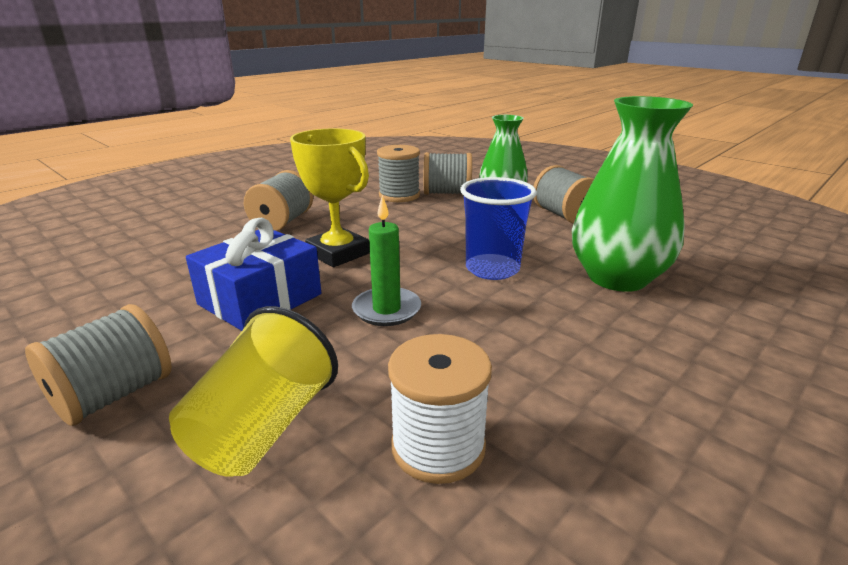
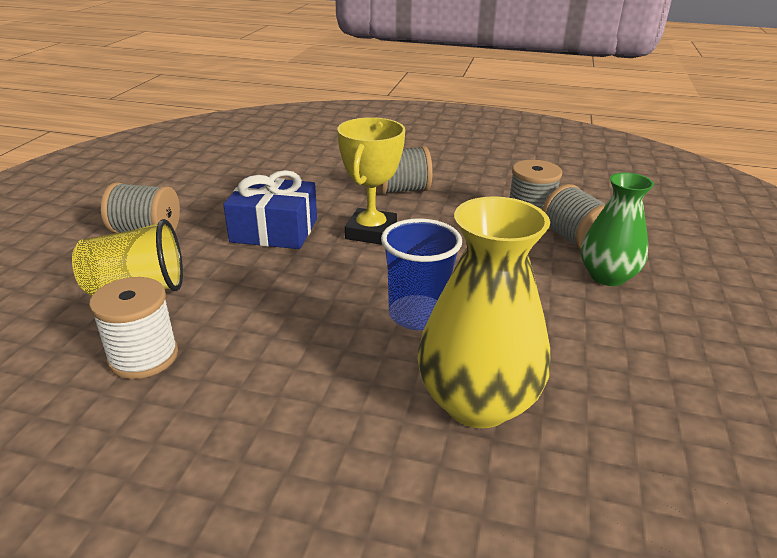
camera: 60 degrees right, 5 degrees up
(386, 309) = (298, 284): green candle -> none
(563, 215) = (616, 331): grey spool -> none
(617, 277) = (477, 402): green vase -> yellow vase

